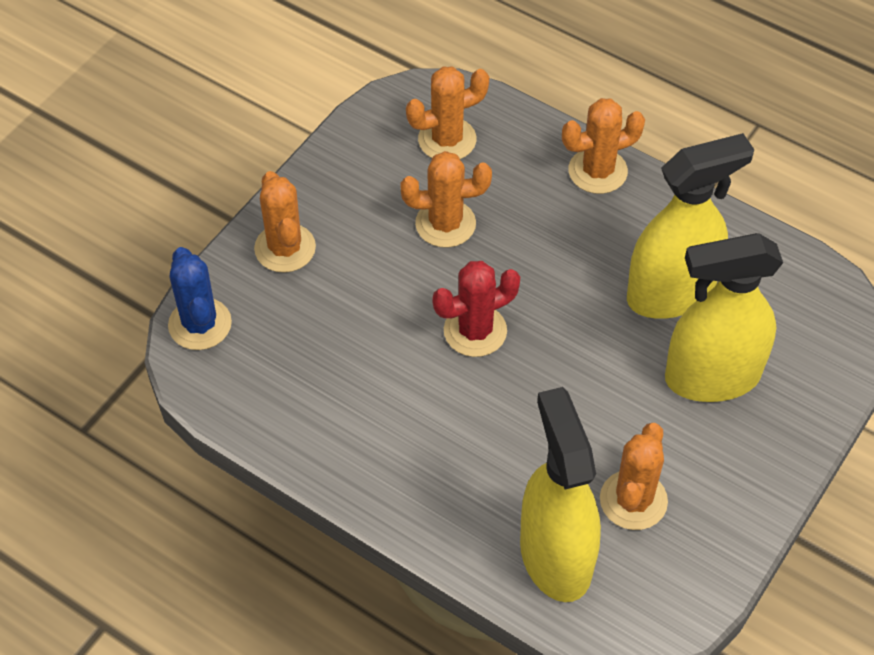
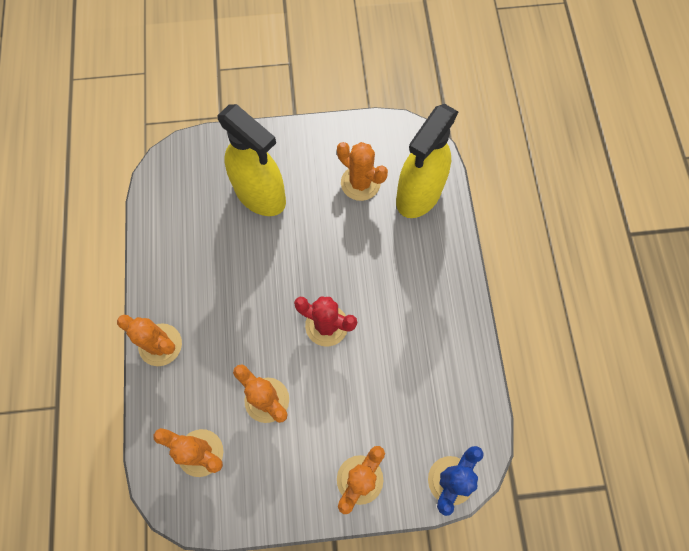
camera: 130 degrees left, 15 degrees up
(633, 500) = (360, 183): orange cactus -> orange cactus turned 60 degrees clockwise
(671, 293) = (221, 247): yellow spray bottle -> none

